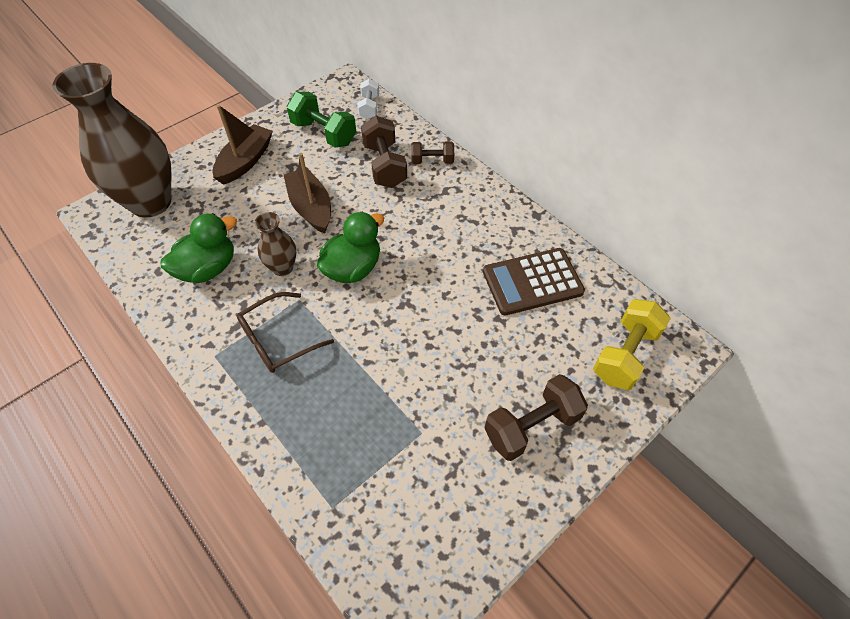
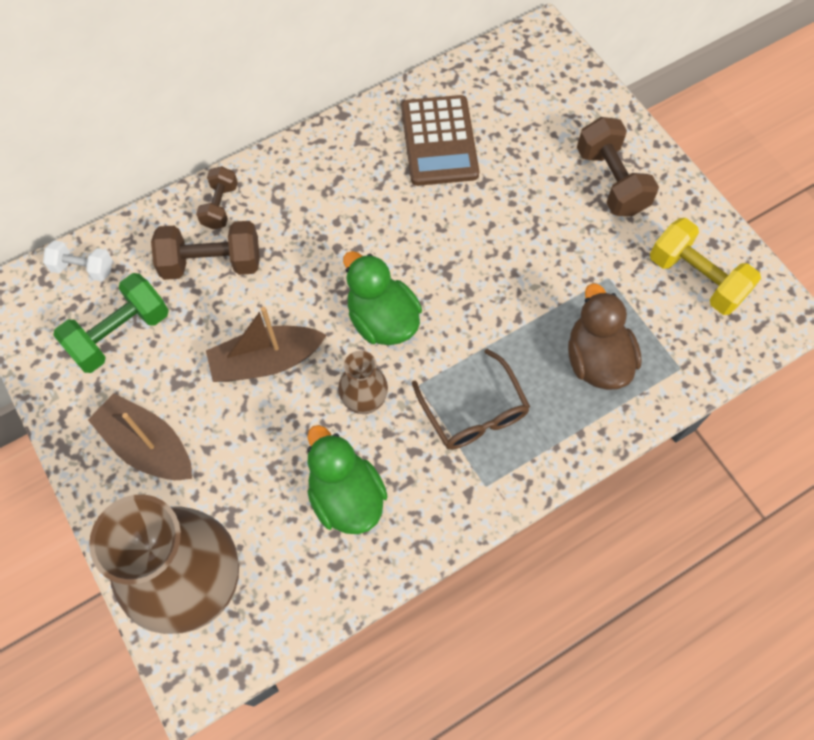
camera: 80 degrees left, 10 degrees up
(333, 429) = (596, 360): none -> brown duck
(625, 354) = (542, 85): yellow dumbbell -> yellow dumbbell (696, 278)

